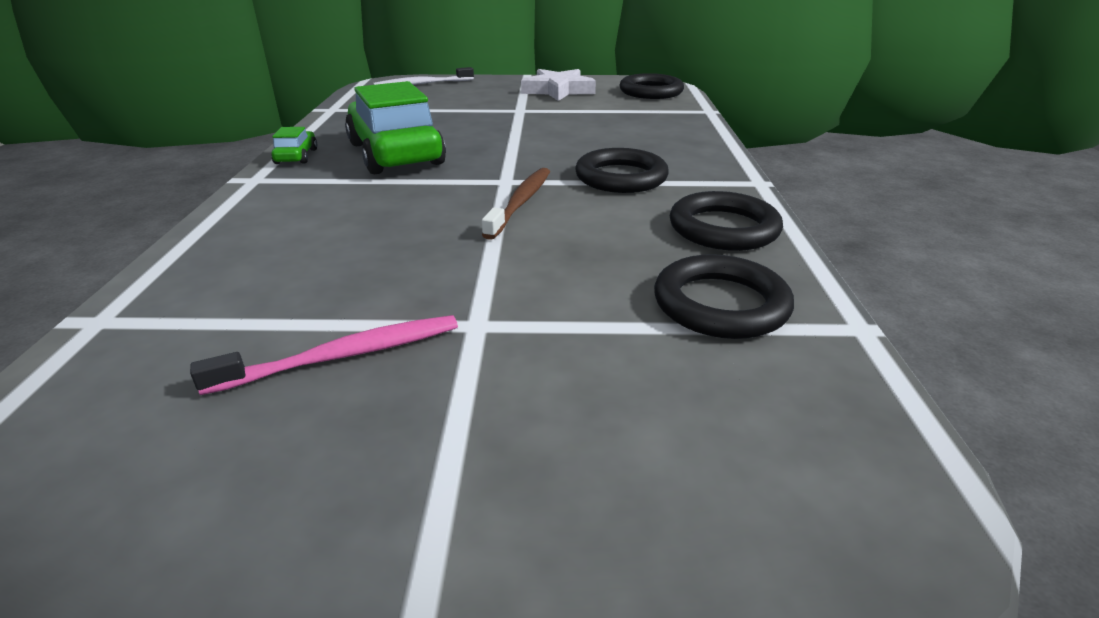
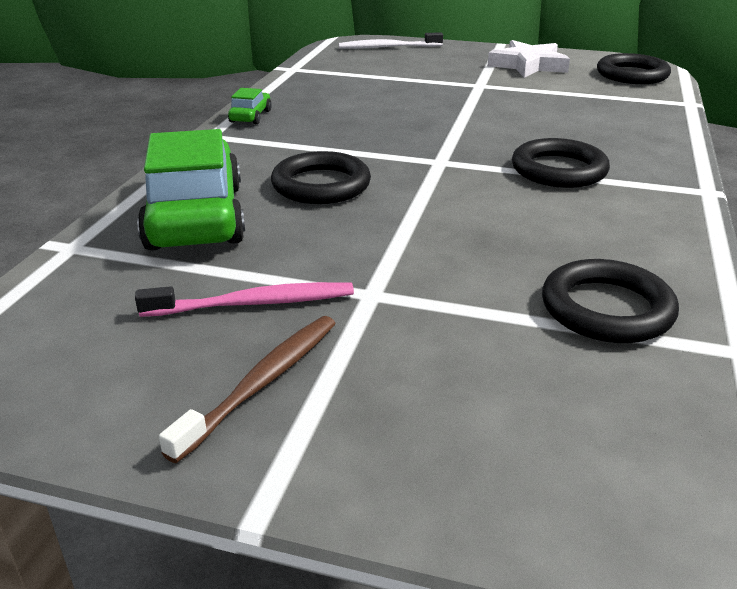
camera: 15 degrees right, 0 degrees up
(395, 154) = (342, 122): green car -> green car (195, 217)
(521, 202) = (448, 185): brown toothbrush -> brown toothbrush (262, 383)
(723, 228) = (644, 236): black ring -> black ring (321, 185)

